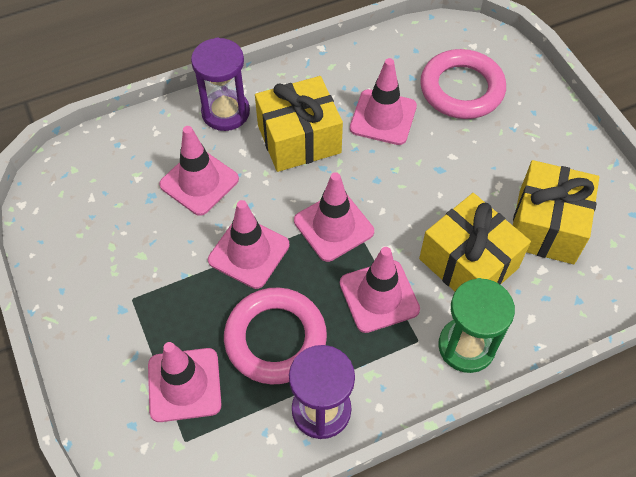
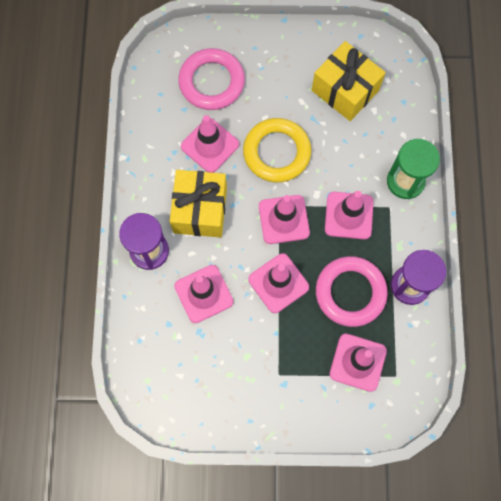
camera: 65 degrees left, 15 degrees up
(415, 185) = (277, 152): none -> yellow ring
(468, 263) = (350, 150): yellow gift -> none

